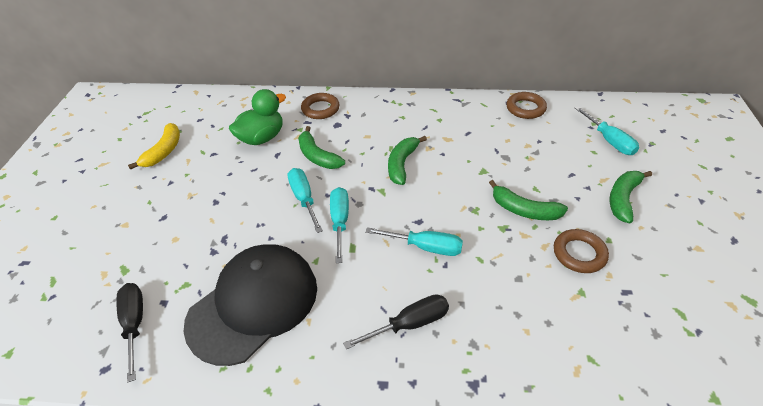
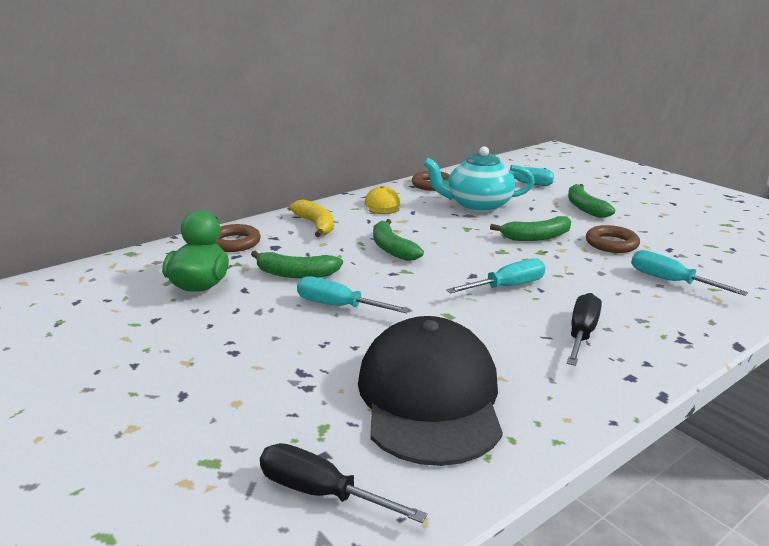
camera: 45 degrees left, 20 degrees down
(164, 151) = (70, 345): yellow banana -> yellow banana (316, 225)
(340, 222) = (405, 305): turquoise screwdriver -> turquoise screwdriver (671, 281)
(456, 115) = (382, 205): none -> yellow cap
(528, 149) = (477, 205): none -> turquoise teapot

